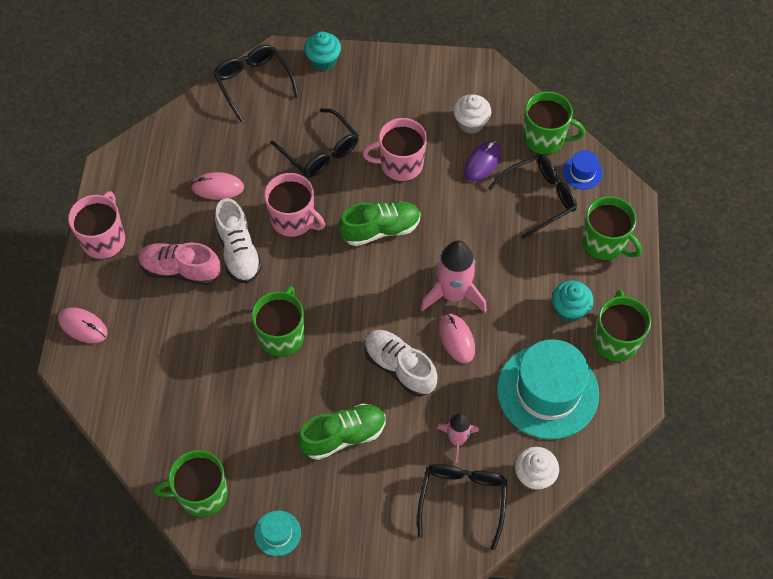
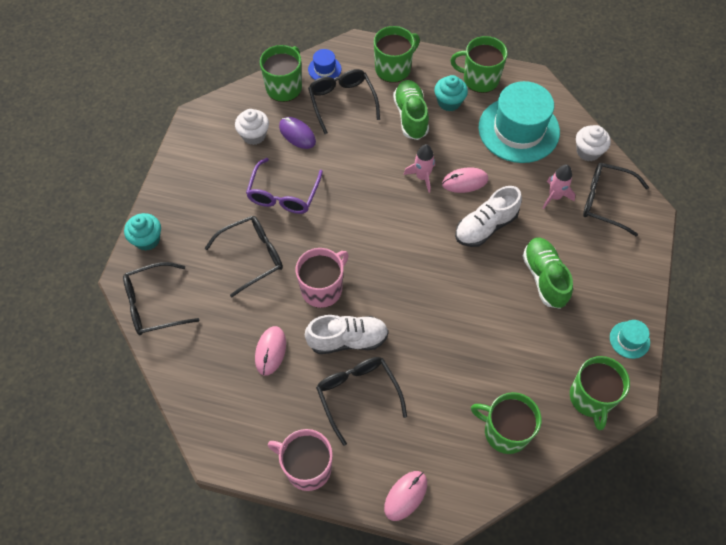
camera: 80 degrees left, 0 degrees up
(180, 270) = (358, 395): pink shoe -> black glasses
(282, 335) = (442, 313): green mug -> green mug (505, 431)
(380, 229) = (348, 220): green shoe -> green shoe (411, 116)
(400, 164) = (283, 195): pink mug -> purple glasses
(453, 294) = (422, 177): pink rocket -> pink rocket, size x0.61

